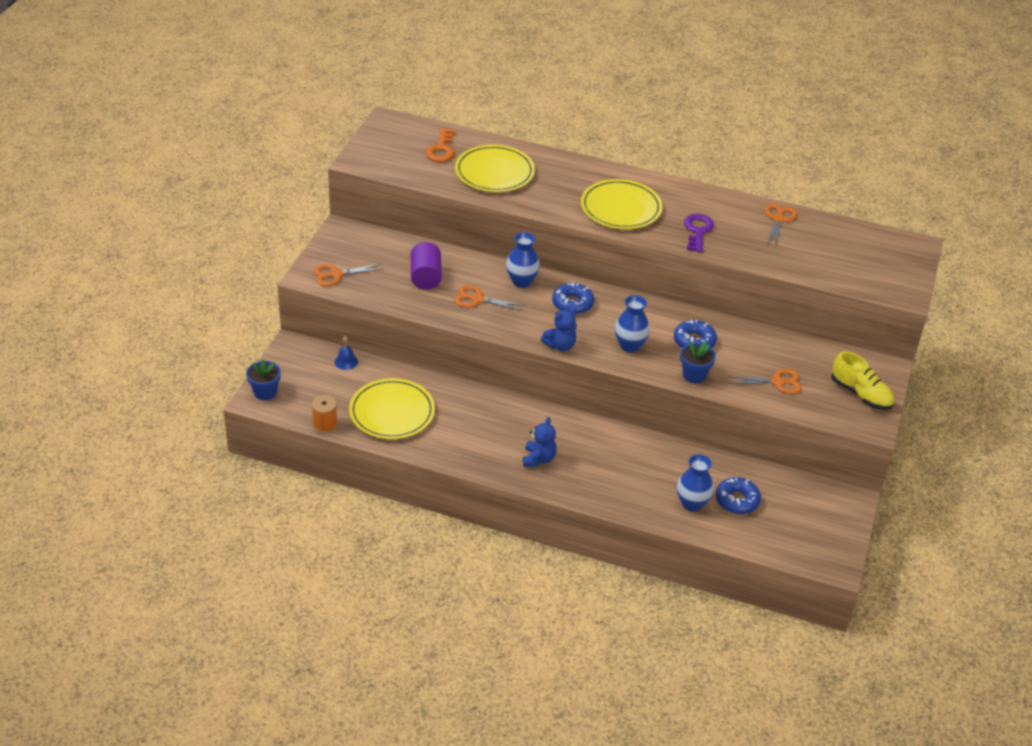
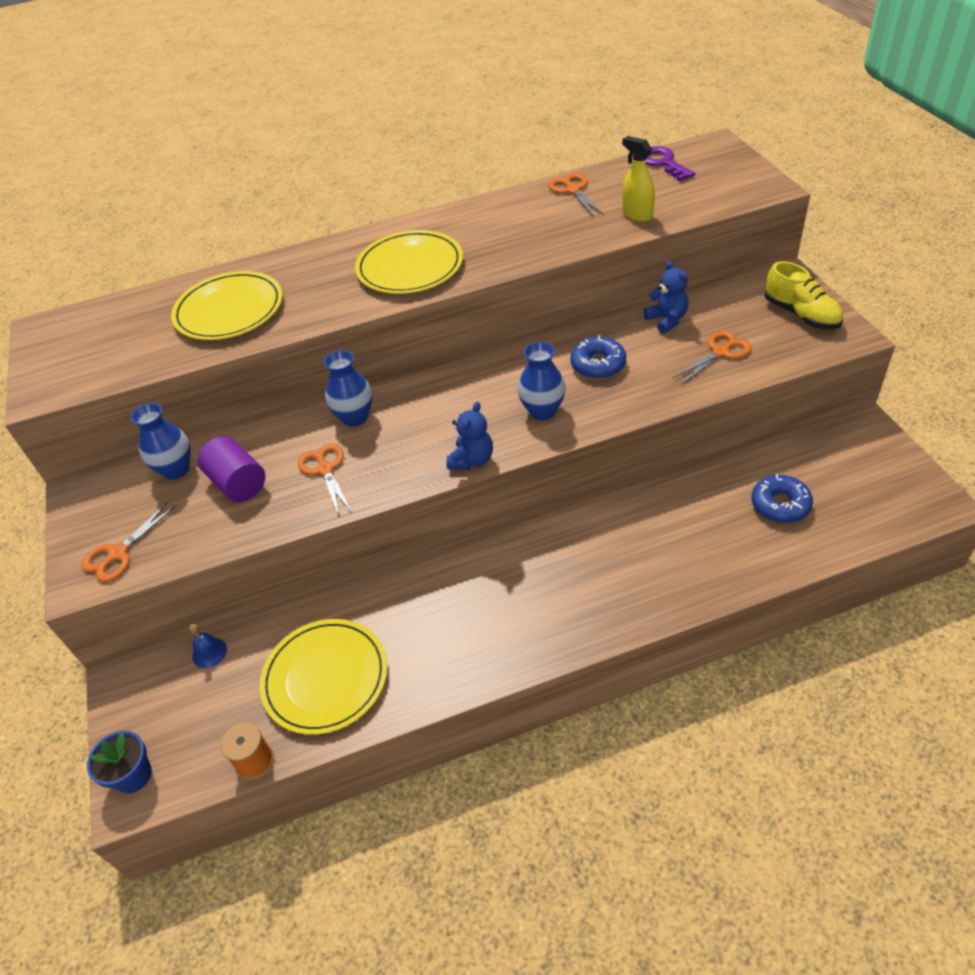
camera: 30 degrees left, 5 degrees up
(441, 149) = (140, 321): orange key -> none
(477, 299) = (325, 469): orange scissors -> orange scissors turned 90 degrees clockwise
(538, 459) = (547, 609): blue teddy bear -> blue teddy bear (667, 320)
(572, 304) = (435, 406): blue donut -> none
(692, 503) = (747, 541): blue vase -> blue vase (176, 469)
(694, 375) = (640, 398): blue flower pot -> none
(697, 231) = (513, 243): purple key -> purple key (662, 163)
(796, 260) = (637, 215): none -> yellow spray bottle
(860, 394) = (801, 314): yellow shoe -> yellow shoe turned 45 degrees clockwise

